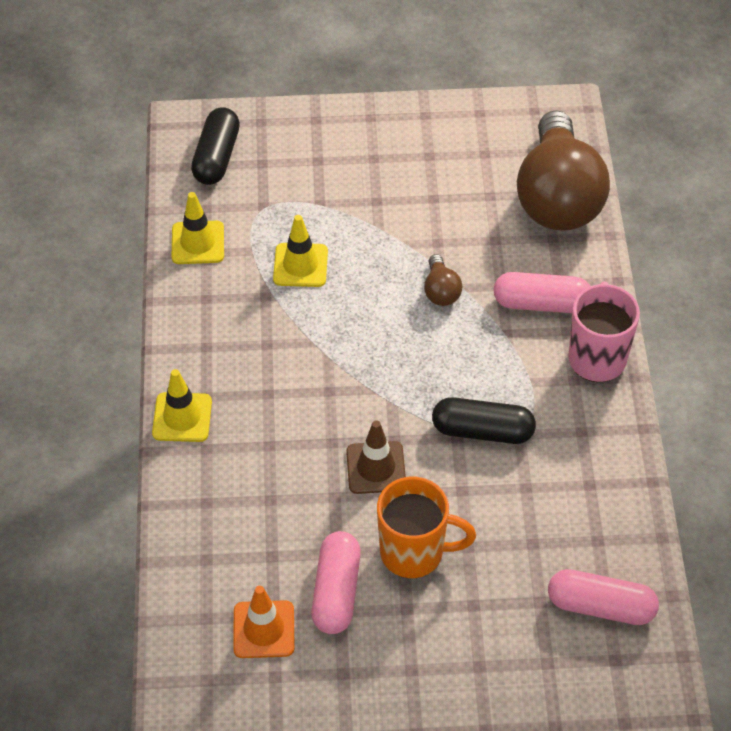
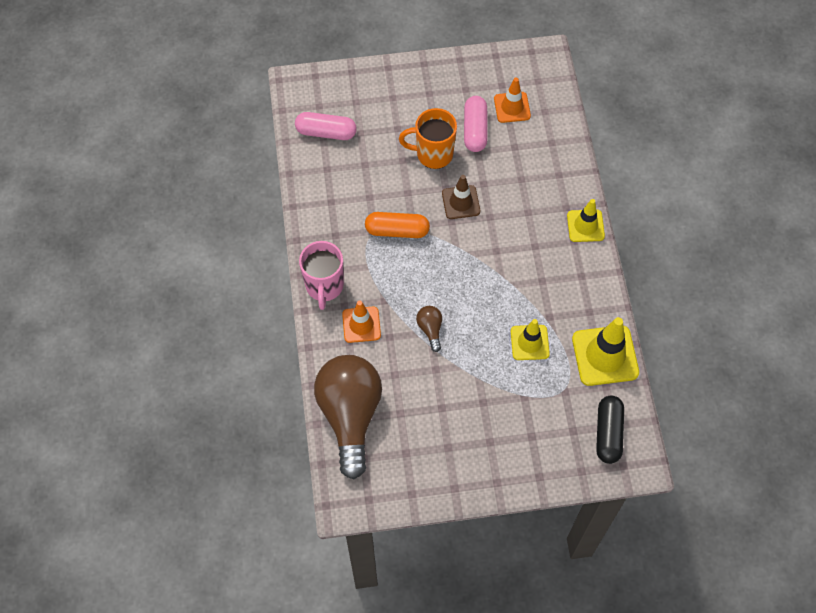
camera: 175 degrees right, 10 degrees up
(198, 243) = (605, 355): yellow traffic cone -> yellow traffic cone, size x1.60
(482, 431) = (397, 230): black capsule -> orange capsule
(541, 303) = (361, 324): pink capsule -> orange traffic cone

